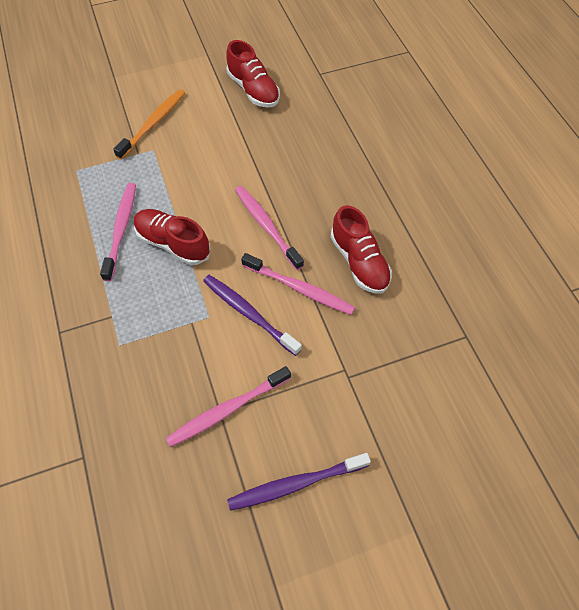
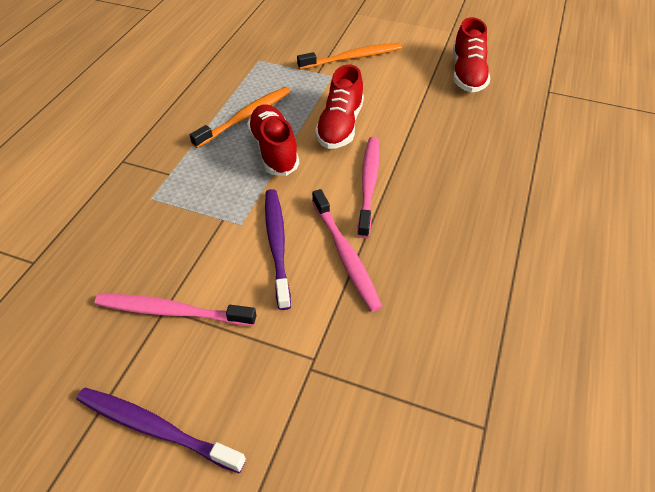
camera: 40 degrees right, 10 degrees down
(121, 229) = (246, 117): pink toothbrush -> orange toothbrush
(359, 262) = (430, 270): red shoe -> red shoe (340, 126)

